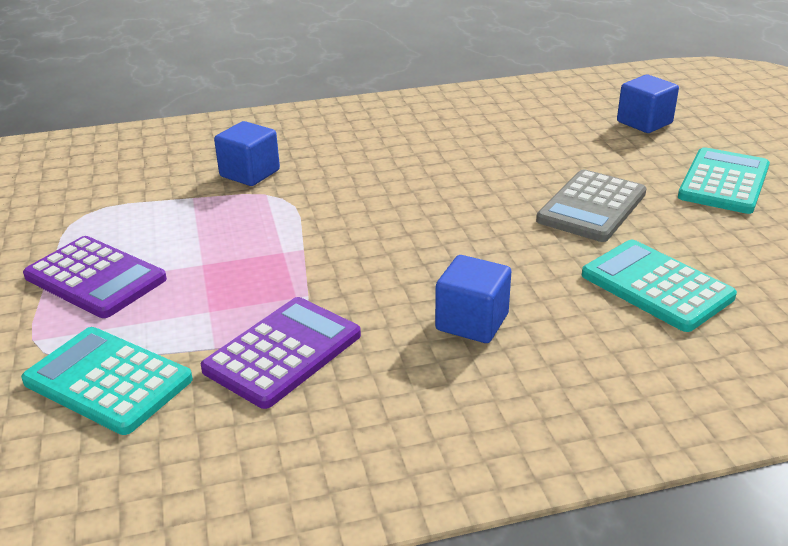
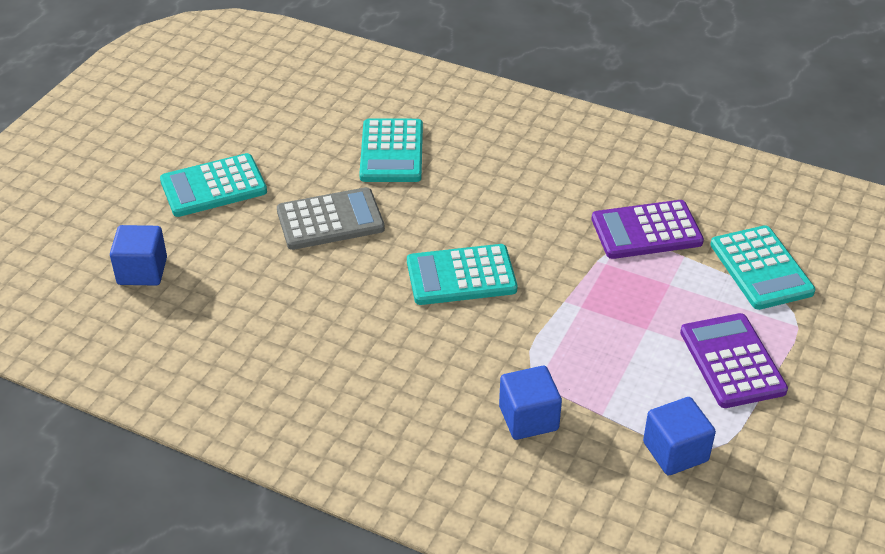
camera: 140 degrees left, 10 degrees up
(419, 224) = (461, 276): none -> turquoise calculator
(472, 322) = (521, 189): blue cube -> blue cube (675, 451)

